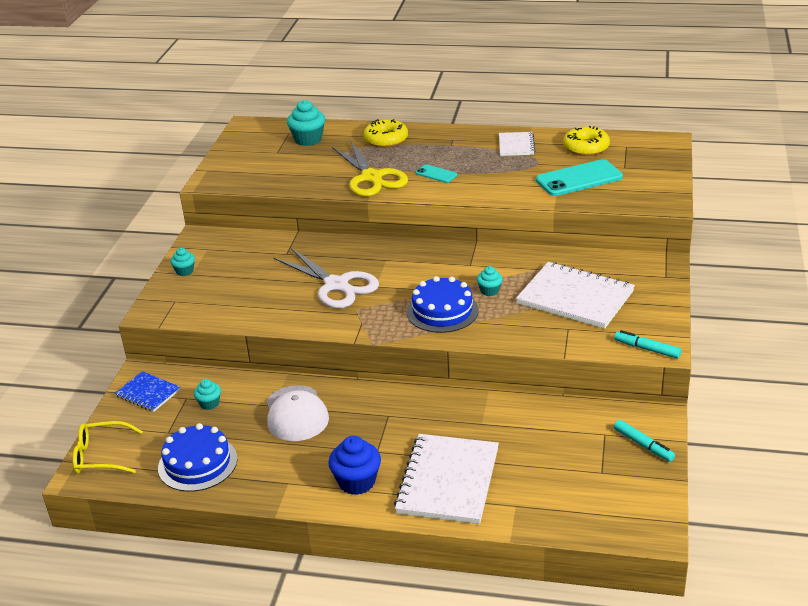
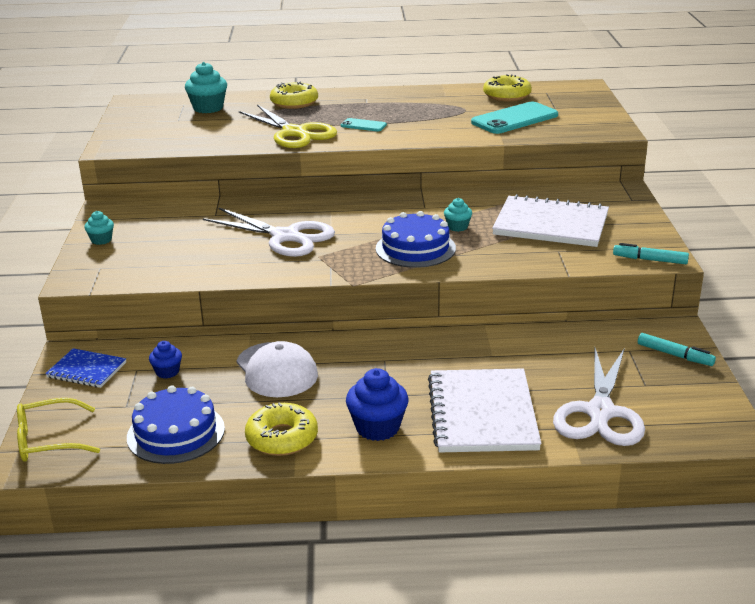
camera: 15 degrees left, 5 degrees down
(209, 403) = (167, 372): turquoise cupcake -> blue cupcake
(277, 480) = (282, 438): none -> yellow donut
(516, 145) = (434, 98): white notebook -> none
(549, 494) = (600, 412): none -> white scissors

